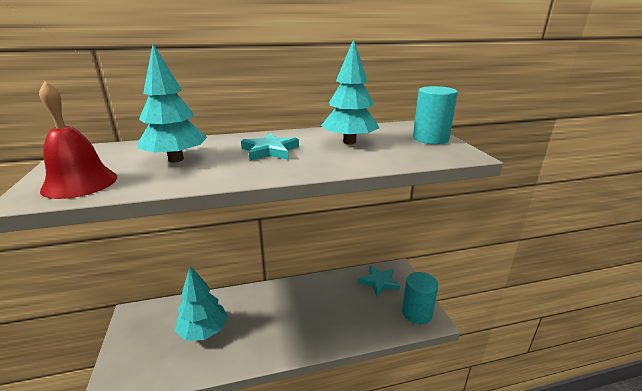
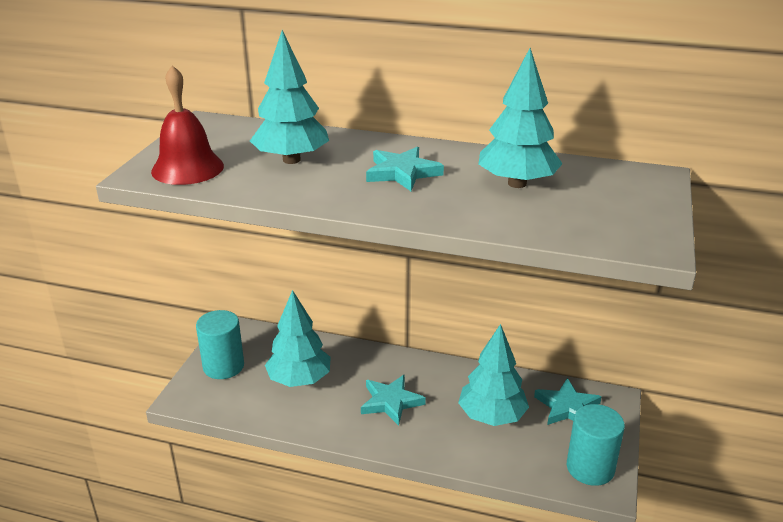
camera: 30 degrees right, 5 degrees up
(277, 321) = (391, 402): none -> turquoise star
(344, 304) = (492, 416): none -> turquoise tree
(430, 138) = (643, 206): turquoise cylinder -> turquoise cylinder (223, 366)

